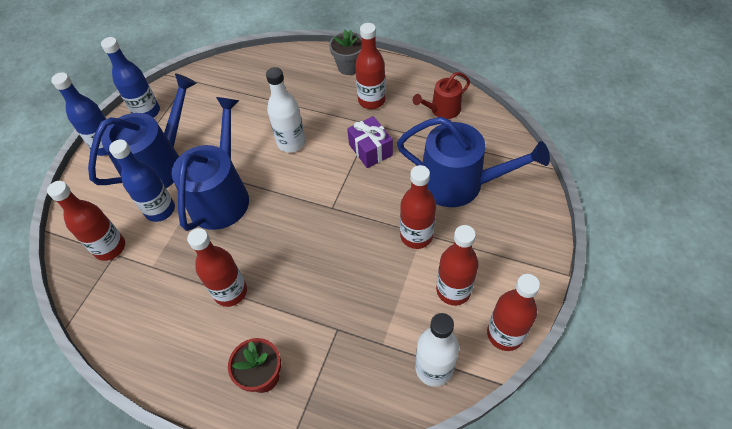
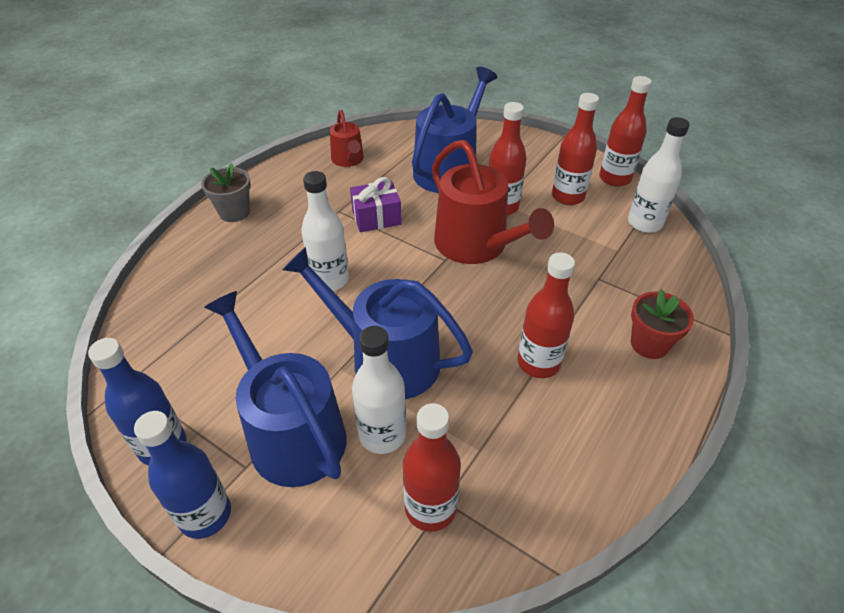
camera: 80 degrees left, 10 degrees down
(160, 210) = (382, 435): blue bottle -> white bottle
(355, 226) = (476, 245): none -> red watering can
(371, 100) = (303, 204): red bottle -> none

